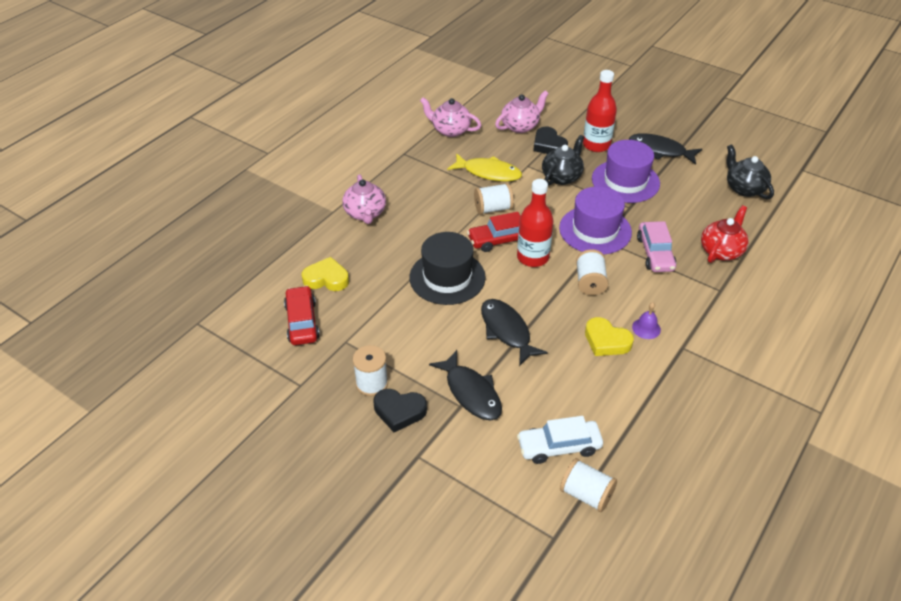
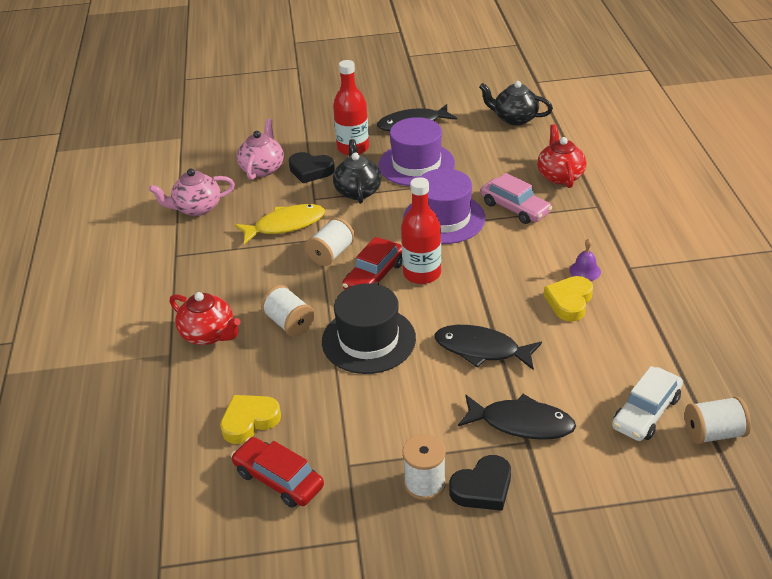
camera: 40 degrees left, 5 degrees down
(365, 213) = (208, 334): pink teapot -> red teapot
(590, 282) = (495, 263): white spool -> white spool (289, 323)
(606, 341) = (569, 301): yellow heart -> yellow heart turned 120 degrees clockwise

